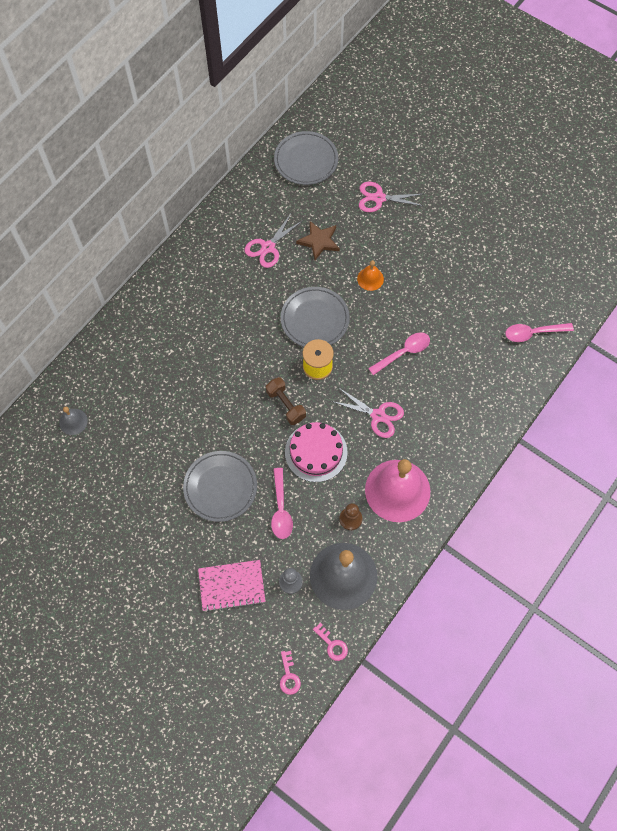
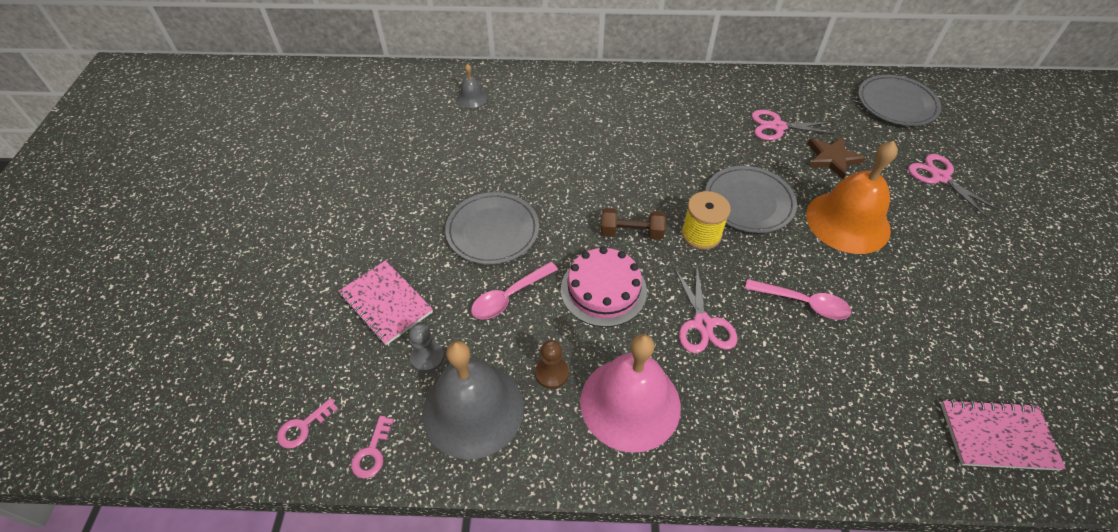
camera: 55 degrees right, 15 degrees down
(286, 405) = (631, 232): brown dumbbell -> brown dumbbell turned 75 degrees clockwise
(370, 279) = (847, 222): orange bell -> orange bell, size x2.25
(533, 333) = (997, 436): pink spoon -> pink notebook

